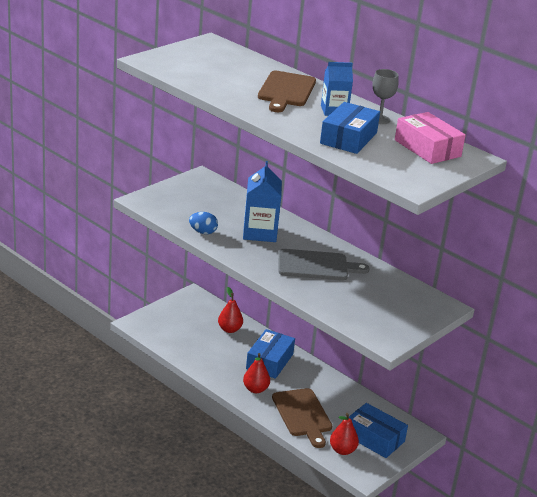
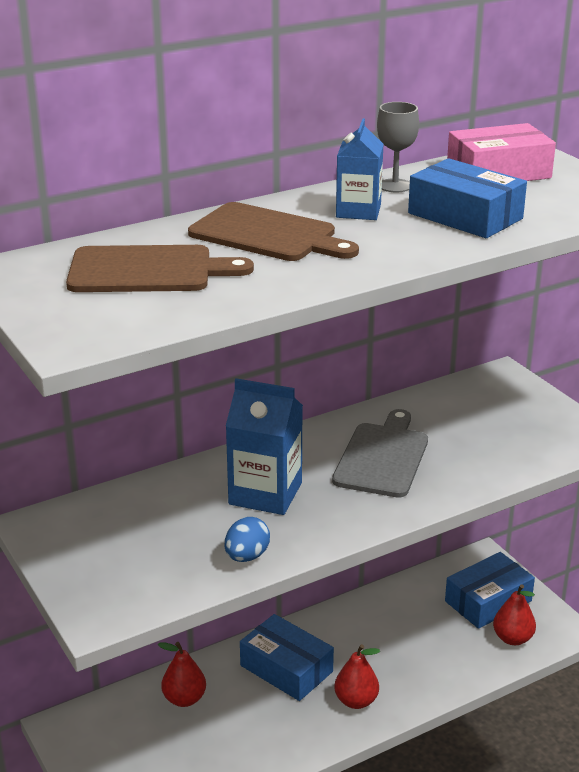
camera: 70 degrees left, 0 degrees up
(302, 415) = (427, 661): brown cutting board -> brown cutting board (147, 270)

